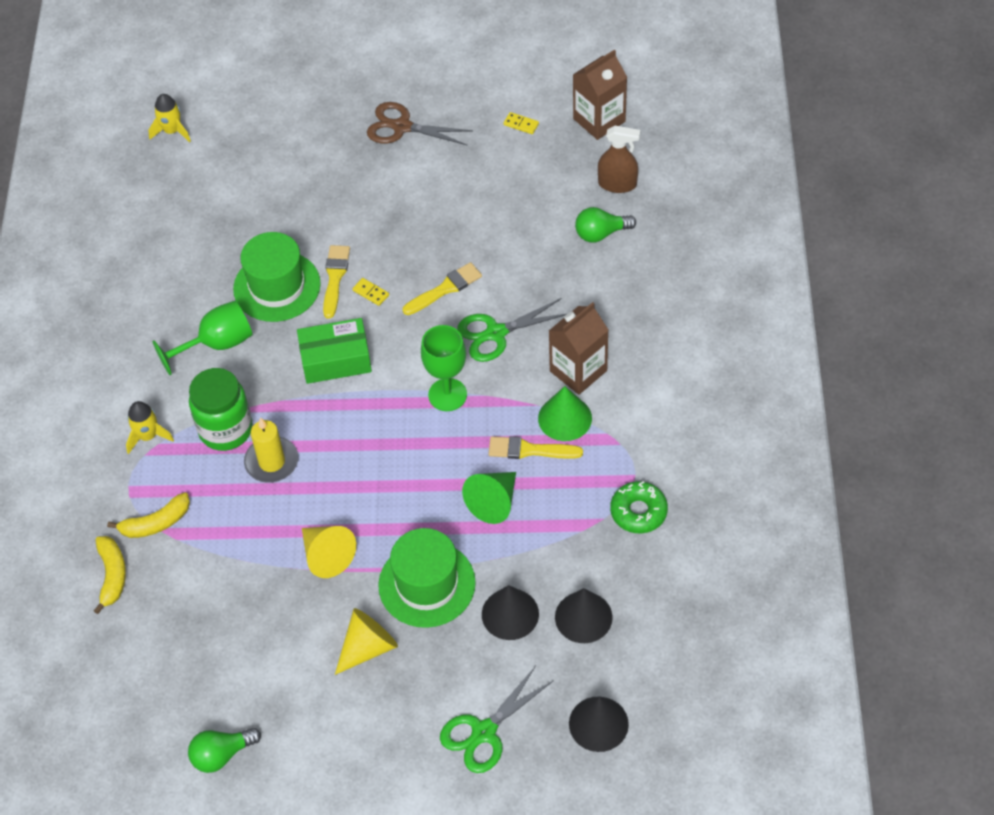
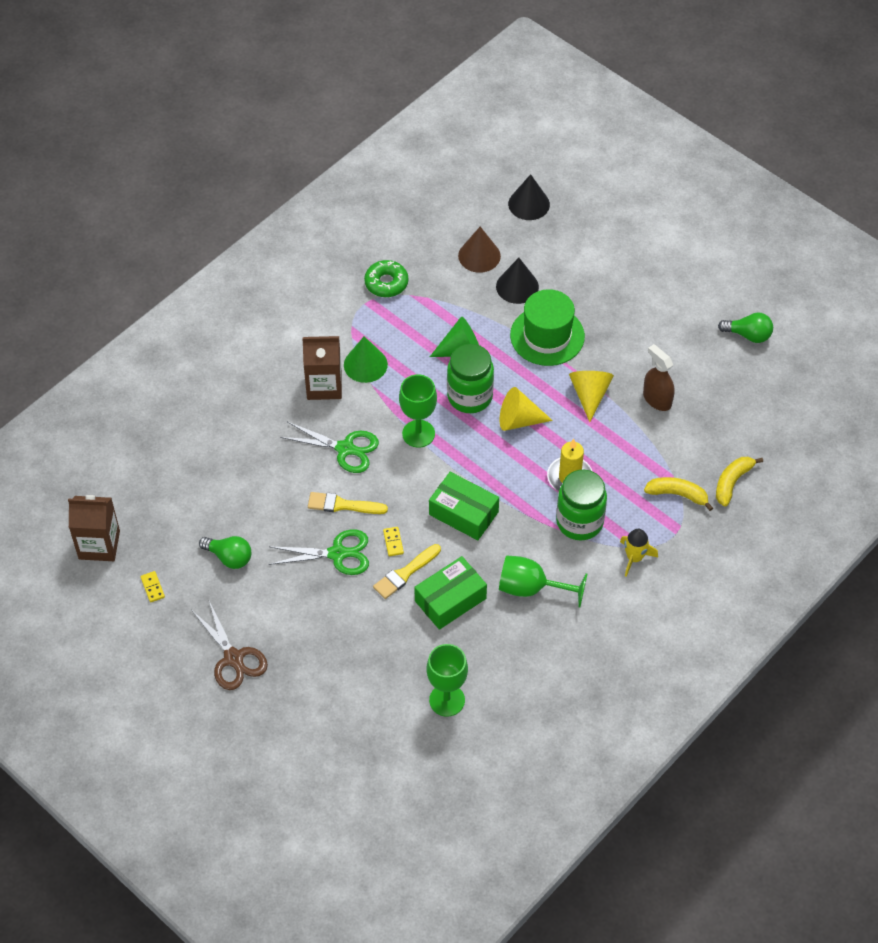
camera: 140 degrees left, 0 degrees up
(172, 131) = (401, 806): yellow rocket -> none
(206, 217) = (447, 700): none -> green goblet
(277, 286) = (450, 599): green hat -> green box
(368, 647) = (614, 328): yellow cone -> yellow cone (519, 420)
(438, 464) = (470, 396): none -> green jar
(484, 732) = (592, 243): green scissors -> green scissors (337, 554)
(529, 450) = (407, 362): yellow brush -> none
(583, 617) = (479, 256): black cone -> brown cone
(601, 233) = (202, 461): green light bulb -> green light bulb (229, 557)
(617, 184) = (148, 487): brown spray bottle -> brown spray bottle (657, 399)

